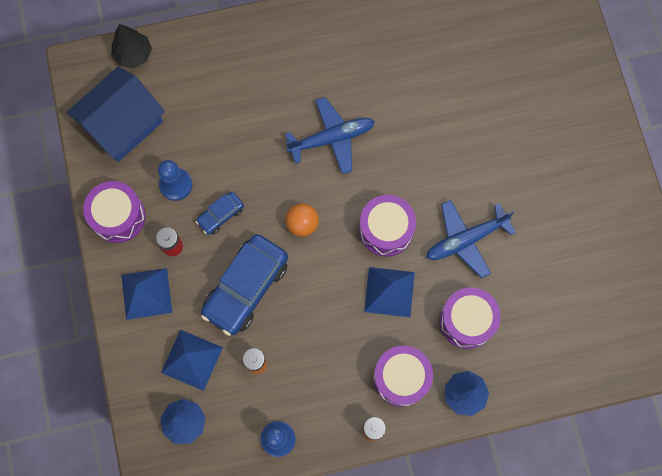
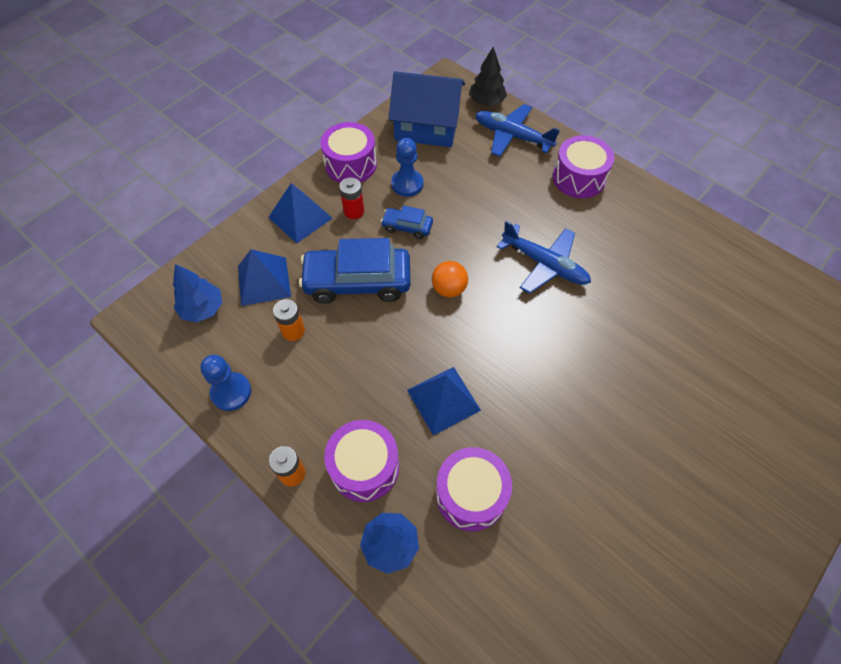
camera: 55 degrees right, 15 degrees down
(386, 230) = (501, 359): purple drum -> purple drum (578, 178)
(466, 239) = (553, 438): blue plane -> blue plane (512, 136)

